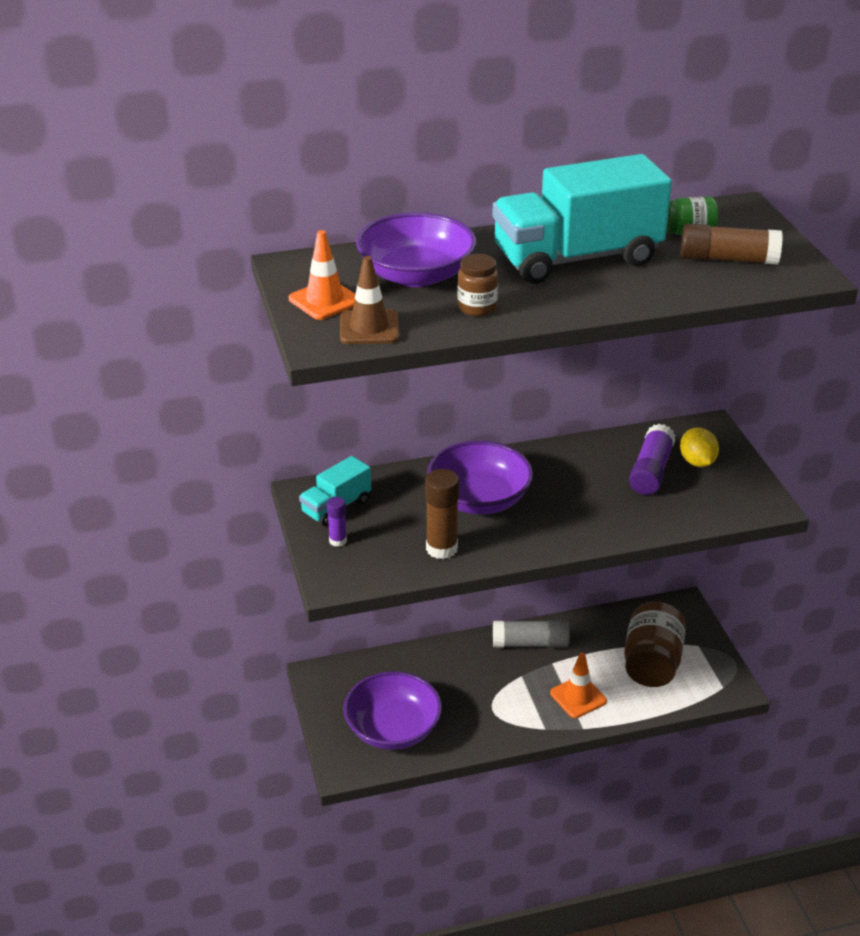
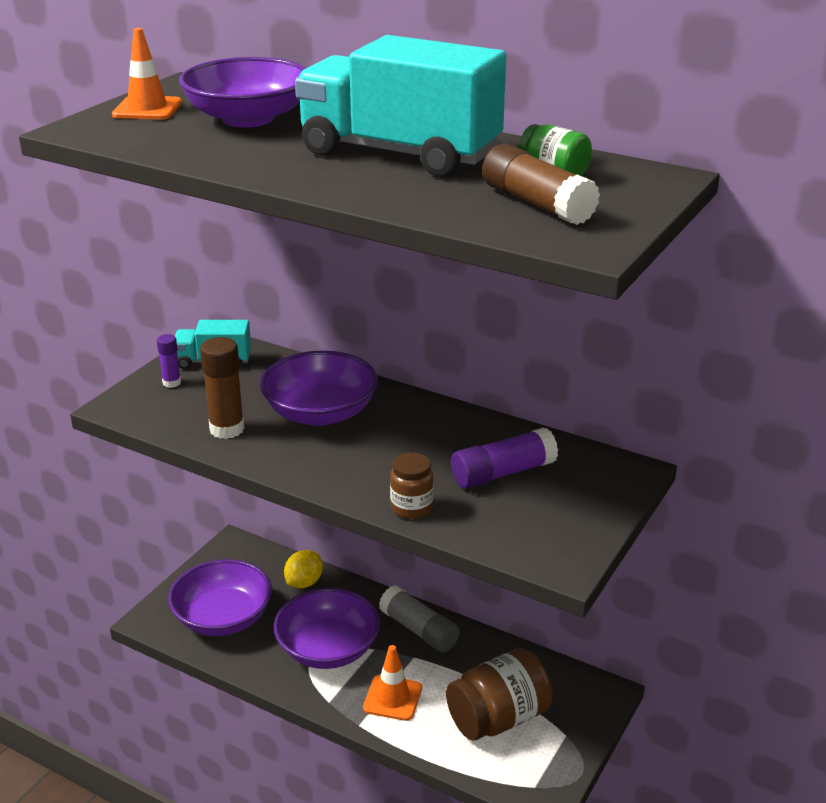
camera: 45 degrees right, 5 degrees down
(369, 328) = (128, 133): brown traffic cone -> none
(477, 308) = (232, 152): brown jar -> brown jar (411, 508)
(494, 697) = (328, 649): none -> purple bowl
(697, 462) = (561, 490): yellow lemon -> yellow lemon (304, 583)

